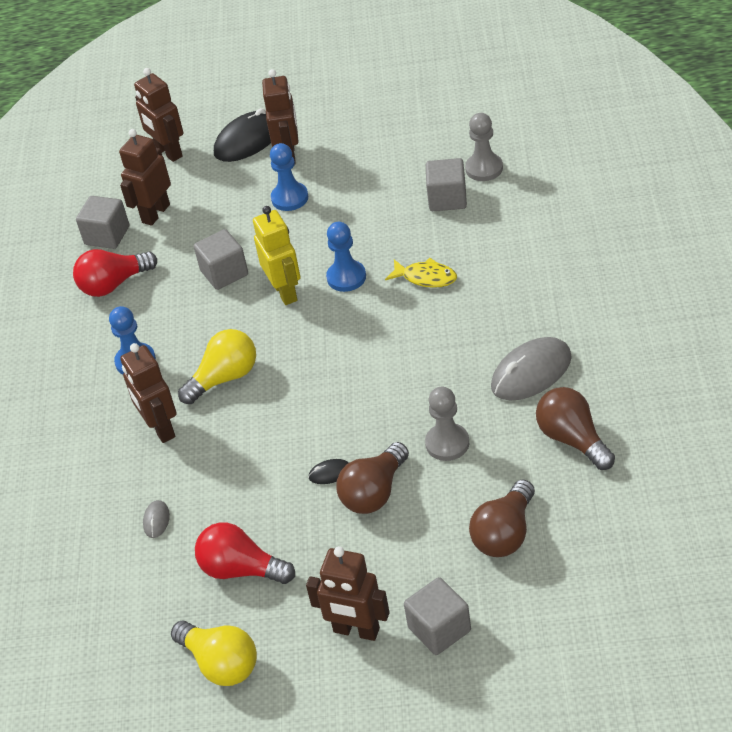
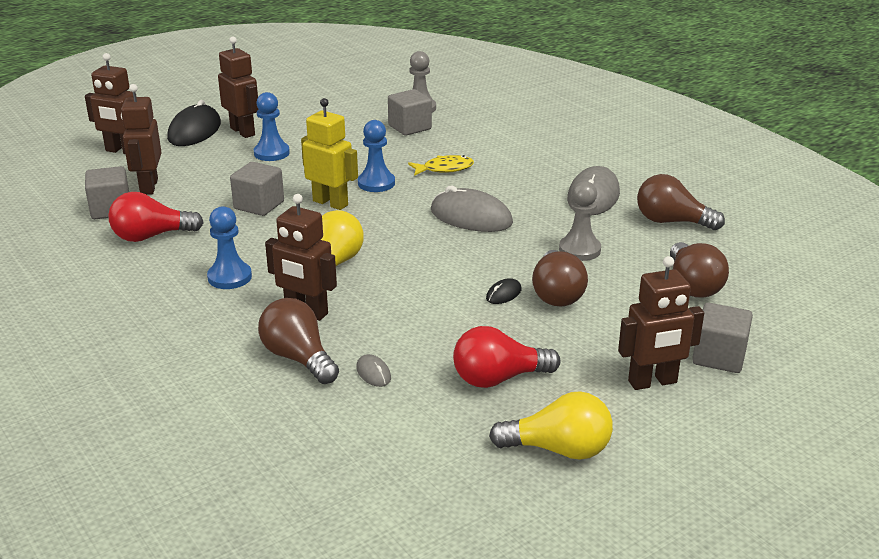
camera: 40 degrees left, 15 degrees down
(114, 284) = (151, 236): red light bulb -> red light bulb turned 45 degrees clockwise
(117, 479) = (299, 358): none -> brown light bulb
(390, 359) = (471, 217): none -> grey mouse

